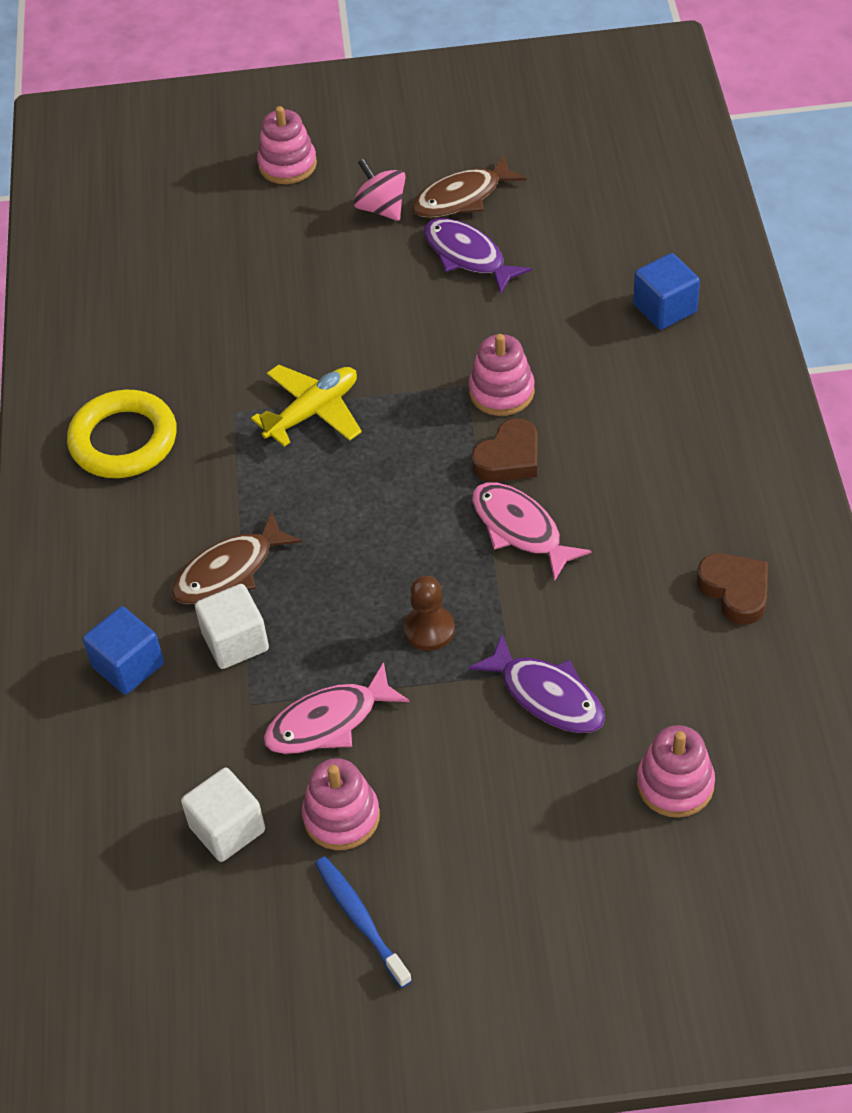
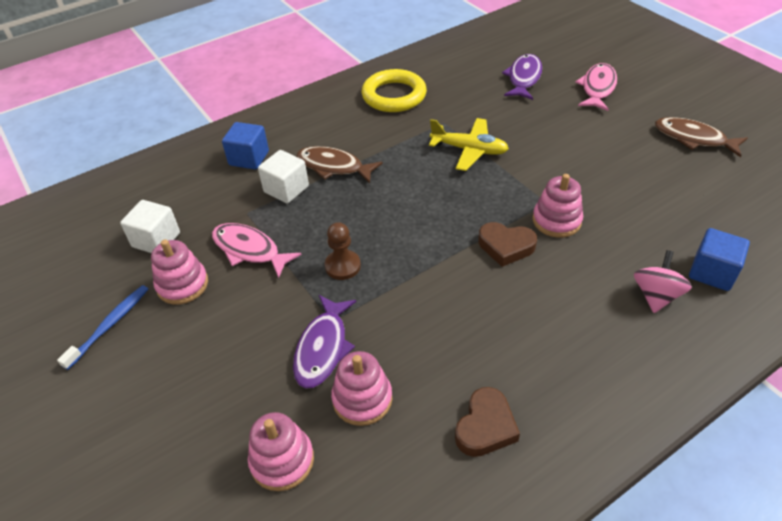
camera: 60 degrees right, 5 degrees down
(287, 165) = (636, 67): pink stacking toy -> pink stacking toy (362, 399)
(381, 208) = (646, 112): pink spinning top -> pink spinning top (656, 295)
(468, 256) = (650, 160): purple fish -> purple fish (523, 78)
(520, 529) = (452, 276): pink fish -> pink fish (597, 88)

